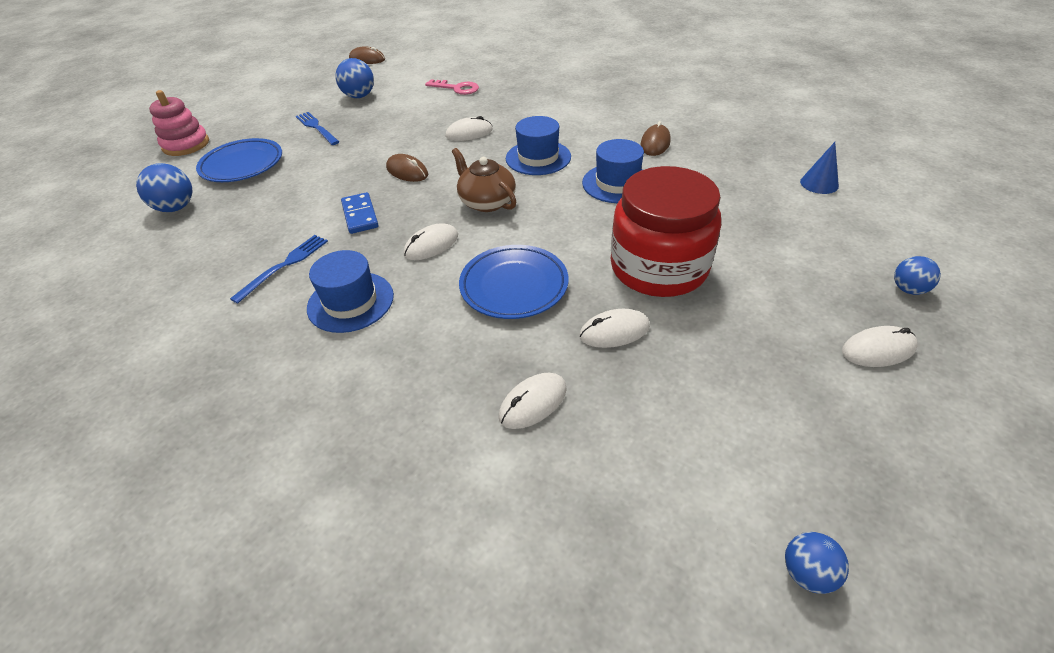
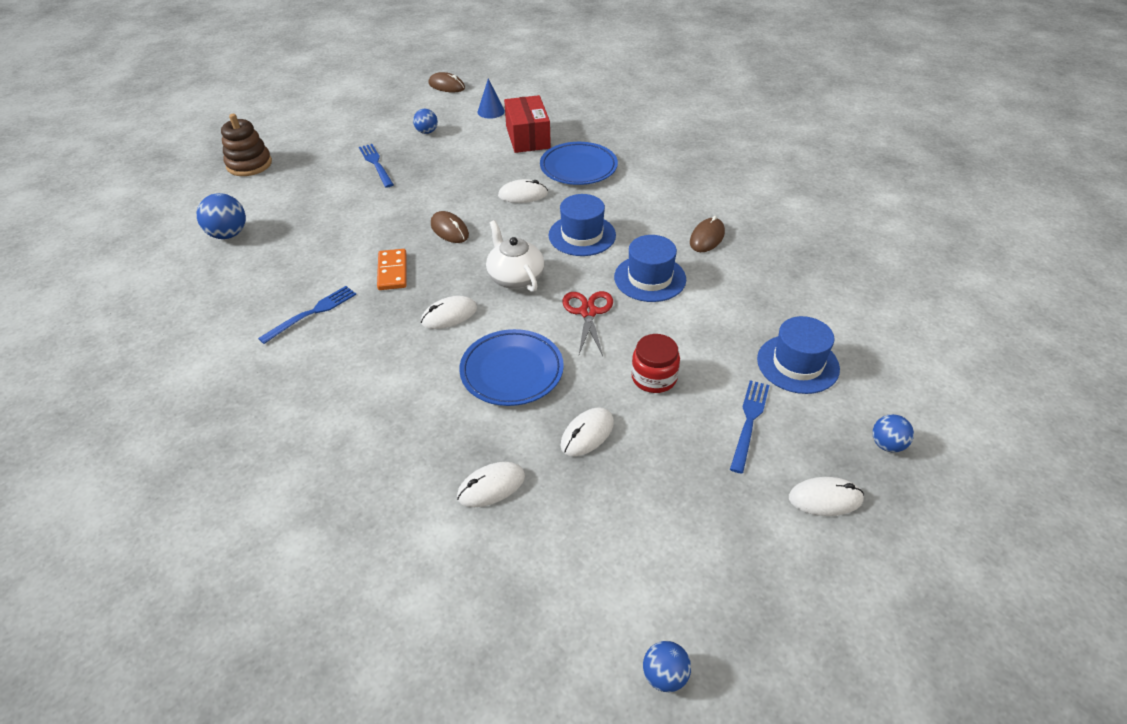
camera: 10 degrees right, 0 degrees up
(186, 145) = (249, 164): pink stacking toy -> brown stacking toy
(242, 165) = (297, 196): blue plate -> blue plate (578, 168)
(350, 302) = (361, 360): blue hat -> blue hat (797, 364)
(359, 96) = (427, 132): blue ball -> blue ball, size x0.64
(360, 215) = (392, 271): blue domino -> orange domino
(457, 88) = (527, 137): pink key -> red box
(486, 202) = (515, 277): brown teapot -> white teapot
(570, 221) = (588, 312): none -> red scissors
(614, 331) = (587, 434): white mouse -> white mouse turned 45 degrees counterclockwise
(658, 268) = (654, 377): red jar -> red jar, size x0.48
(769, 292) = (749, 422): none -> blue fork
(819, 183) = (856, 313): blue cone -> blue cone (491, 111)

